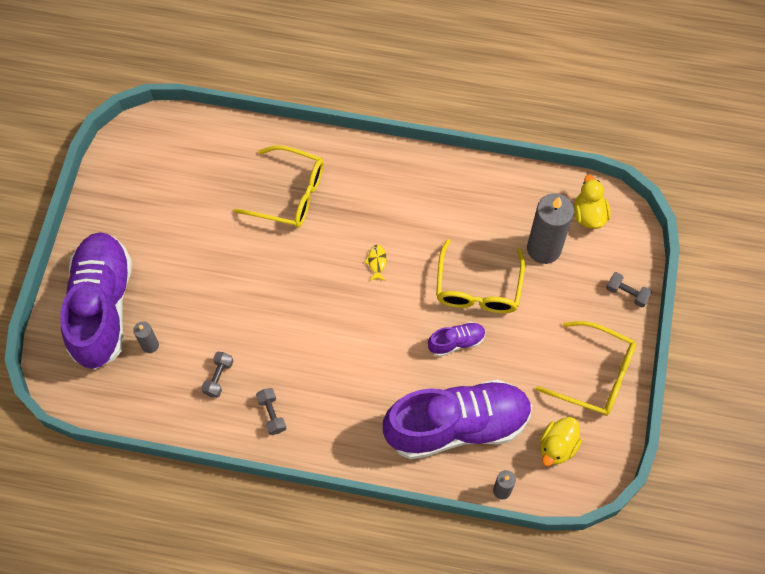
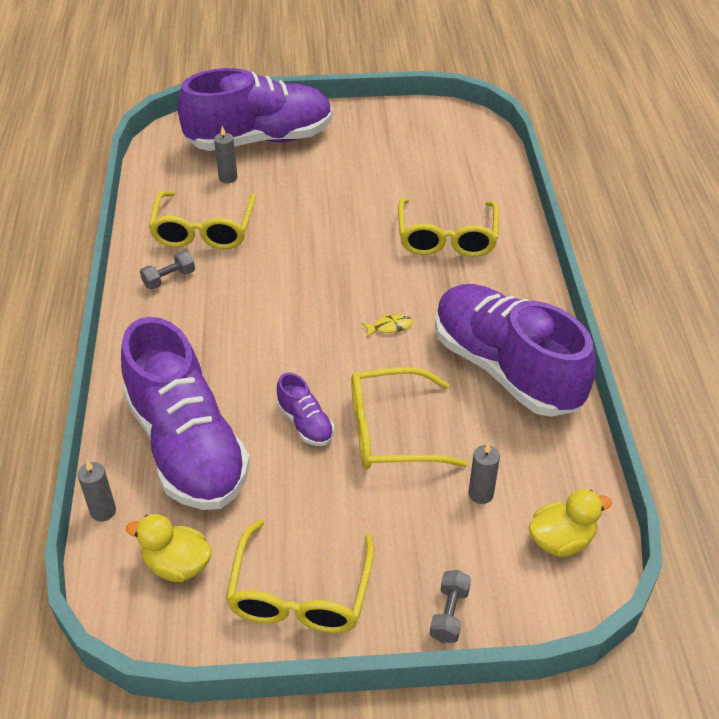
camera: 75 degrees right, 20 degrees down
(218, 377) = (203, 231): grey dumbbell -> yellow glasses
(440, 198) = (505, 368): none -> purple shoe
(544, 248) = (481, 494): grey candle -> grey candle, size x0.49

